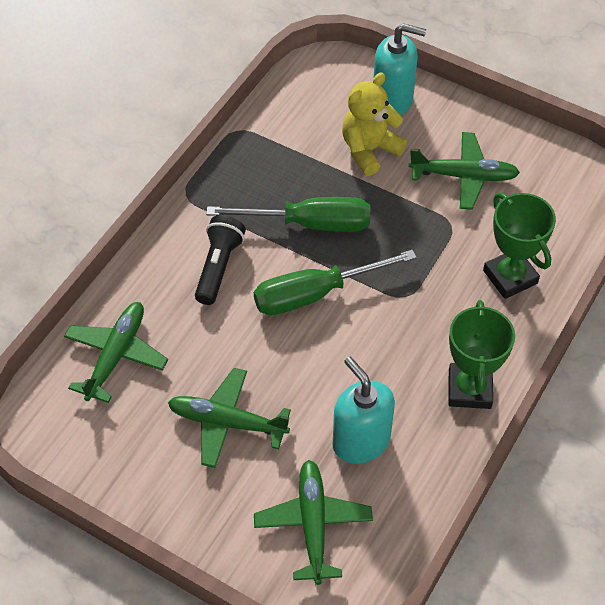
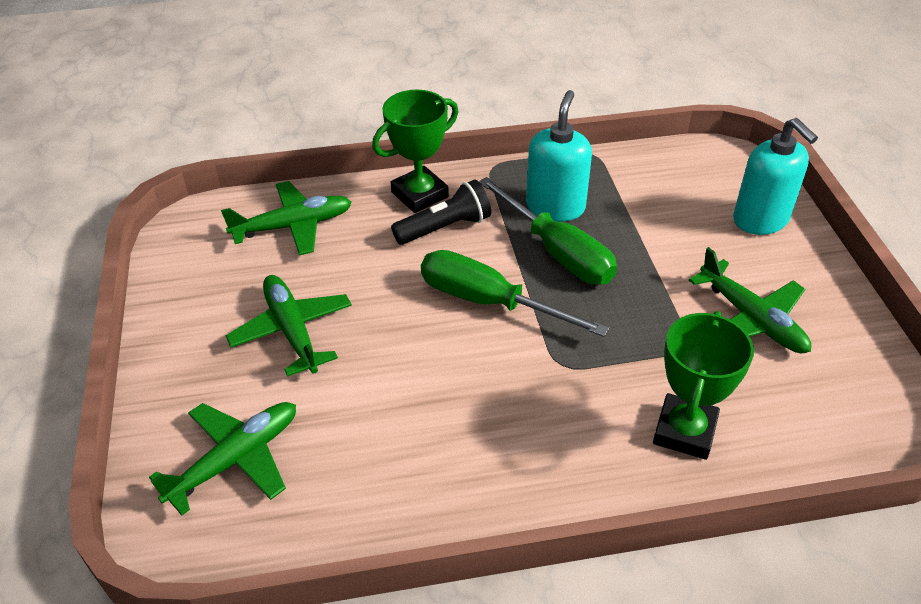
camera: 50 degrees right, 10 degrees down
(361, 441) = (362, 436): turquoise soap dispenser -> turquoise soap dispenser (555, 207)
(369, 150) = (686, 239): yellow teddy bear -> none
(469, 389) = (511, 485): green trophy -> green trophy (419, 194)

